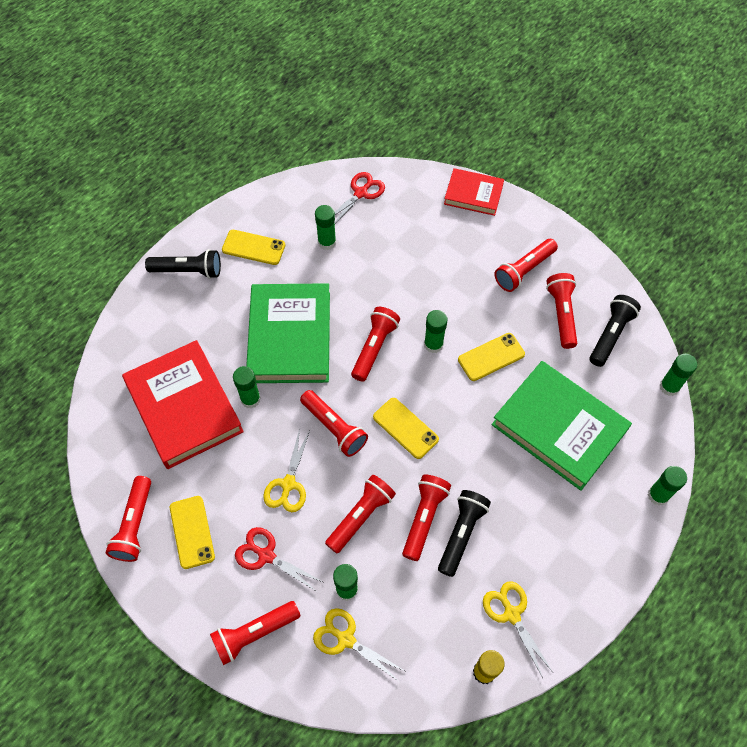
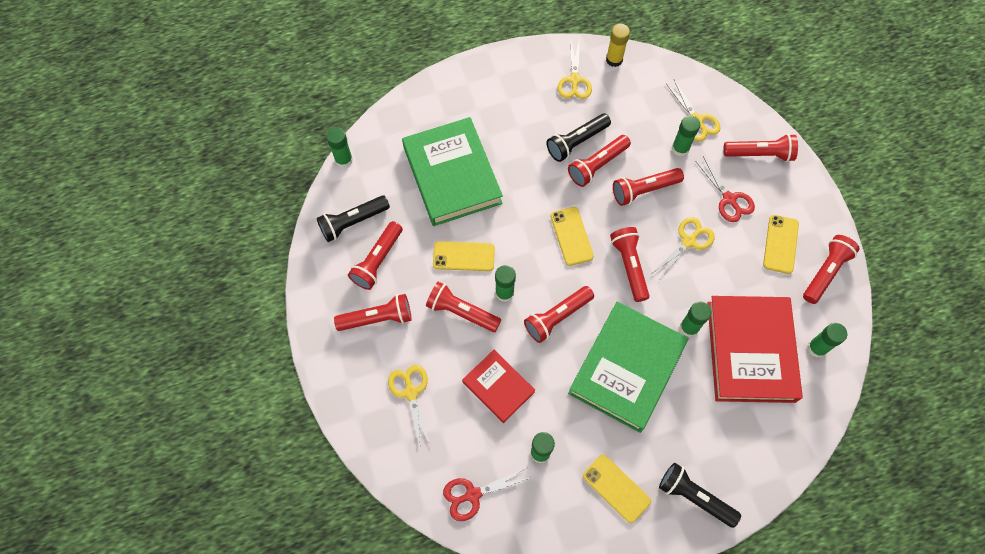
camera: 150 degrees left, 5 degrees up
(455, 233) = (411, 392): none -> yellow scissors
(459, 310) = (461, 312): none -> red flashlight
(473, 194) = (363, 427): red book -> red book (498, 387)
(658, 495) = (418, 96): green glue stick -> green glue stick (816, 348)

